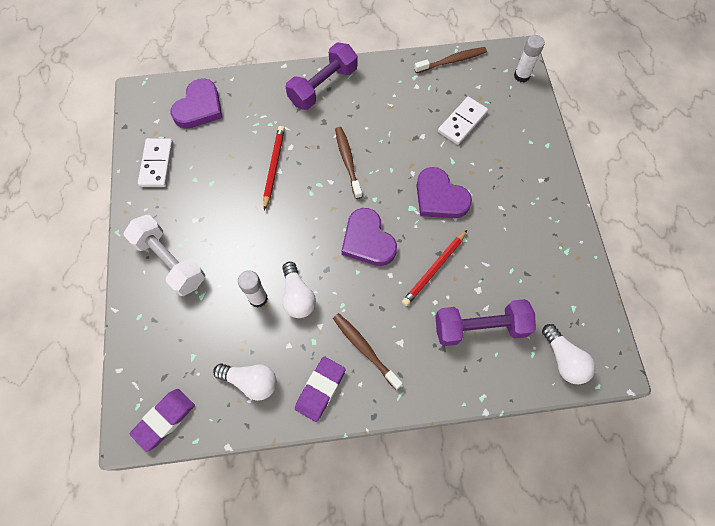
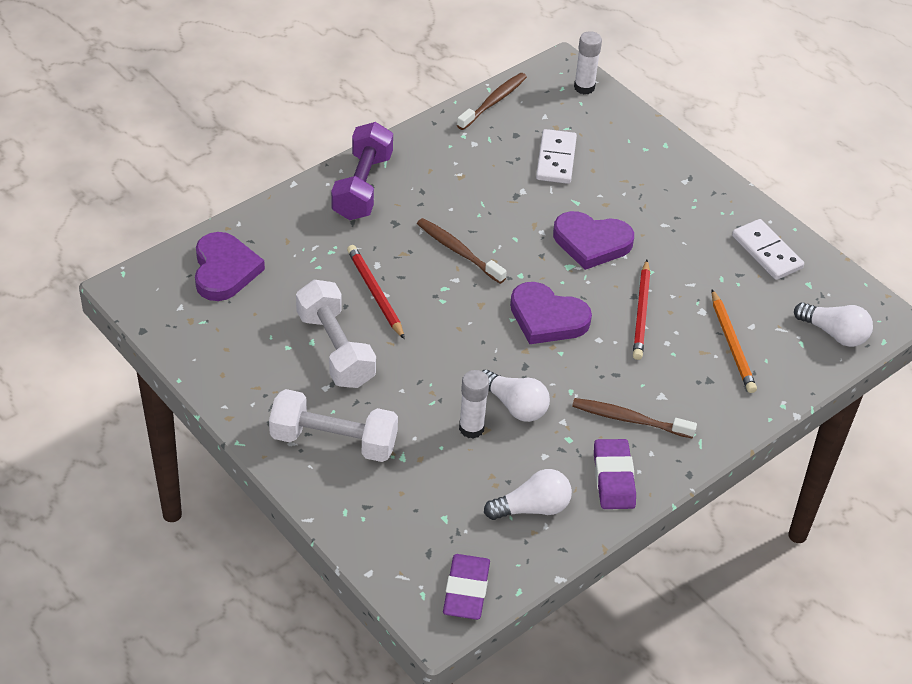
camera: 35 degrees left, 20 degrees down
(156, 164) = (224, 352): white domino -> white domino (766, 252)
(220, 195) = (335, 349): none -> white dumbbell
(480, 327) = (731, 344): purple dumbbell -> orange pencil

